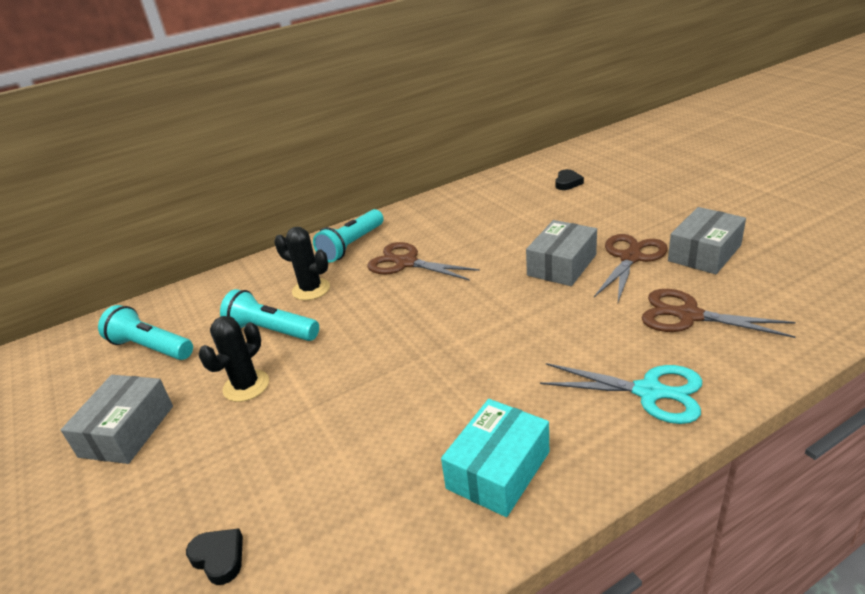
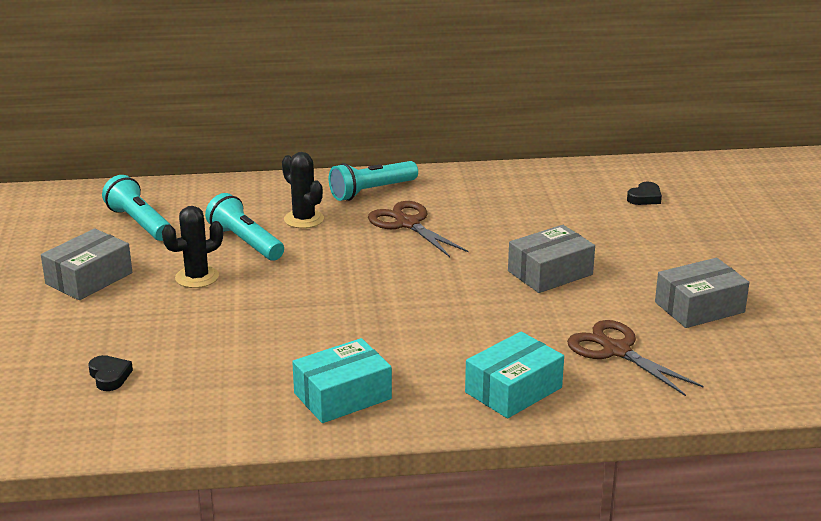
camera: 20 degrees right, 5 degrees down
(630, 258) = (622, 288): brown scissors -> none
(649, 392) = (513, 390): turquoise scissors -> turquoise box

